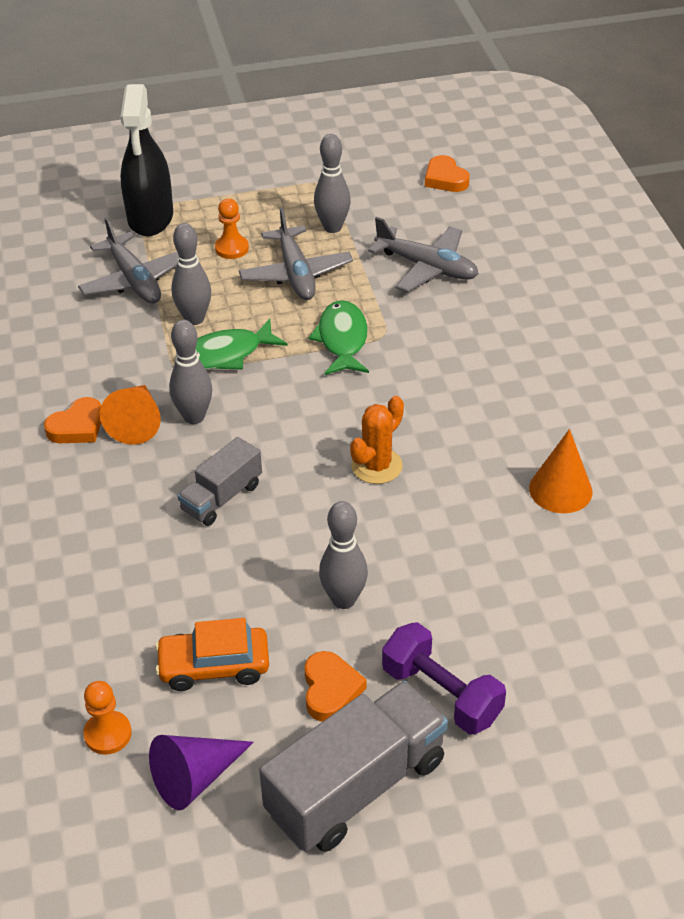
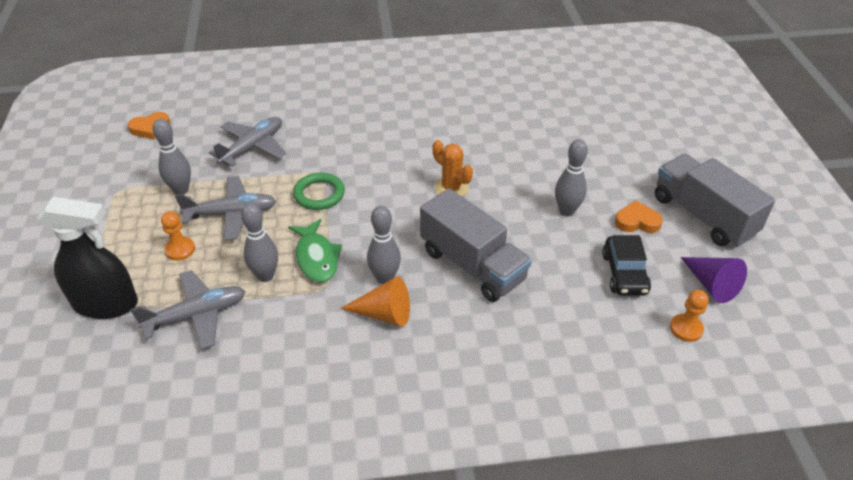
camera: 85 degrees left, 0 degrees up
(77, 426) = (381, 353): orange heart -> none
(214, 666) = (624, 273): orange car -> black car
(222, 497) = (472, 265): grey truck -> grey truck, size x1.76
(342, 340) = (319, 194): green fish -> green ring
(441, 694) = (634, 178): purple dumbbell -> none
(560, 490) = (481, 117): orange cone -> none

